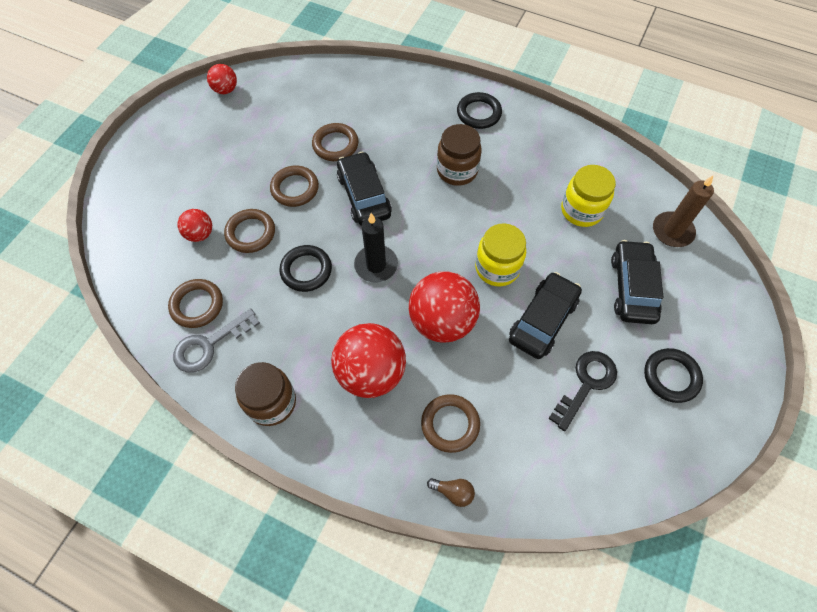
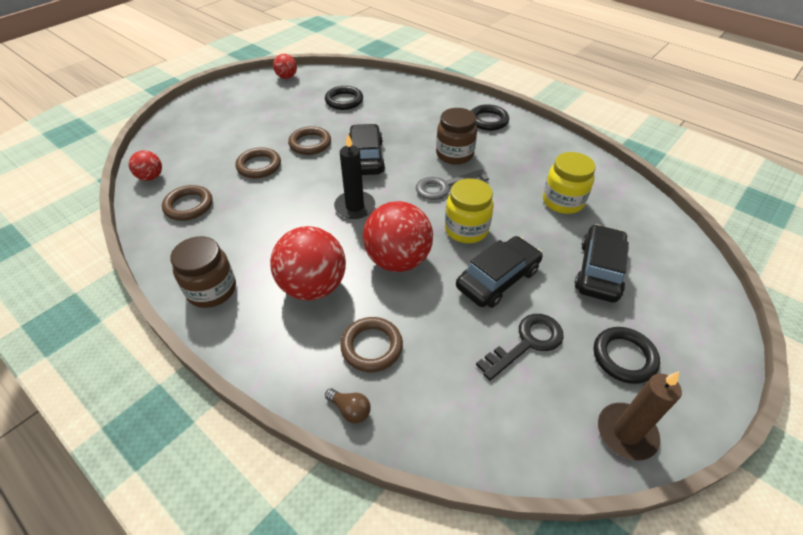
camera: 15 degrees right, 15 degrees down
(200, 234) = (218, 159): red ball -> red ball (151, 177)
(209, 345) = (183, 235): grey key -> grey key (445, 186)
(306, 270) = (292, 199): black ring -> black ring (344, 101)
(335, 145) = (357, 122): brown ring -> none
(672, 231) = (652, 233): brown candle -> brown candle (626, 433)

